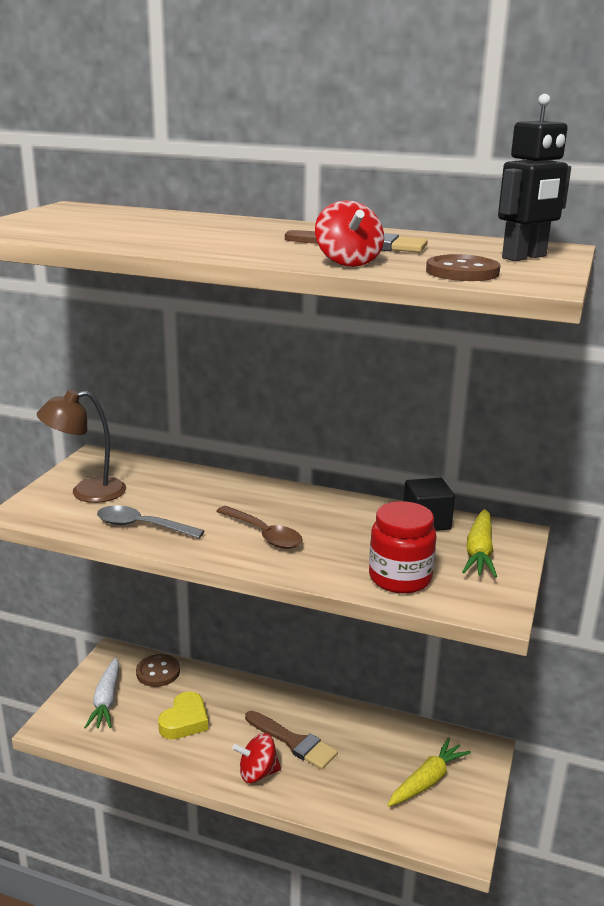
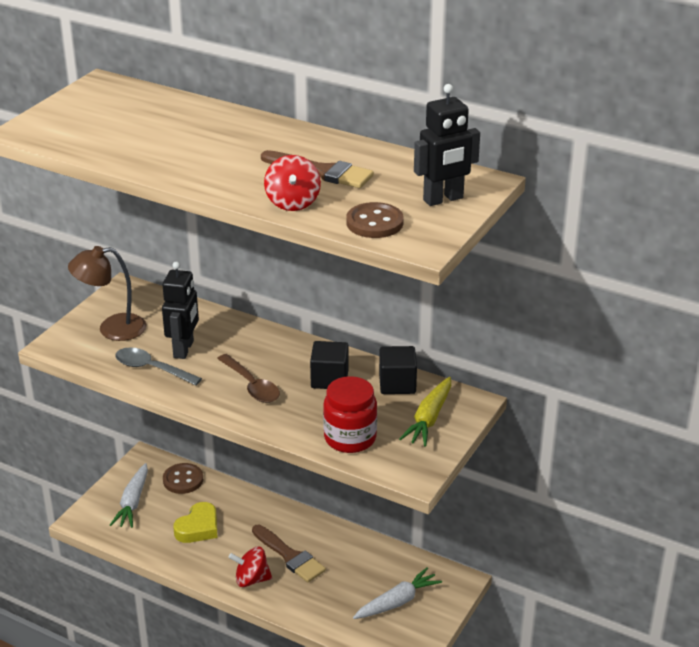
camera: 10 degrees right, 10 degrees up
(175, 506) = (184, 349): none -> black robot
(349, 522) = (329, 379): none -> black cube
(427, 780) = (397, 602): yellow carrot -> white carrot

